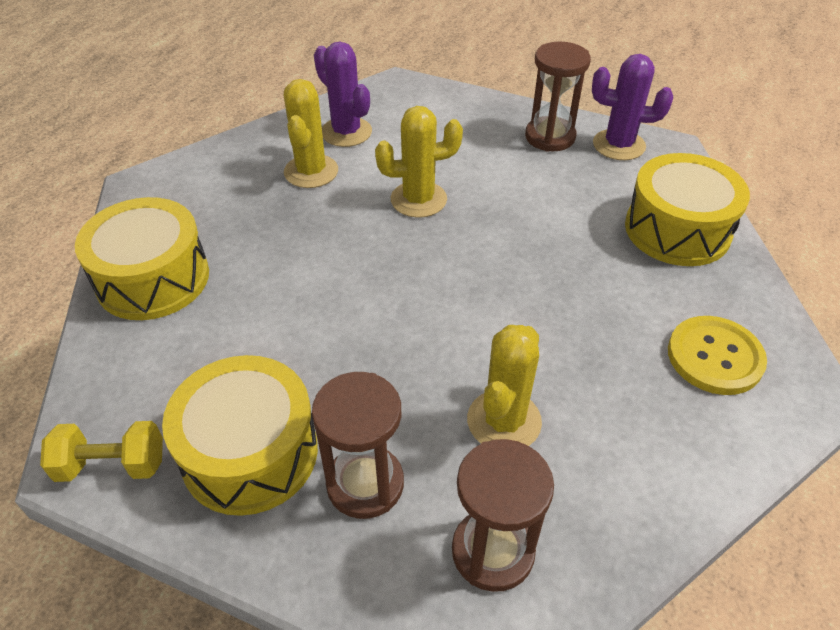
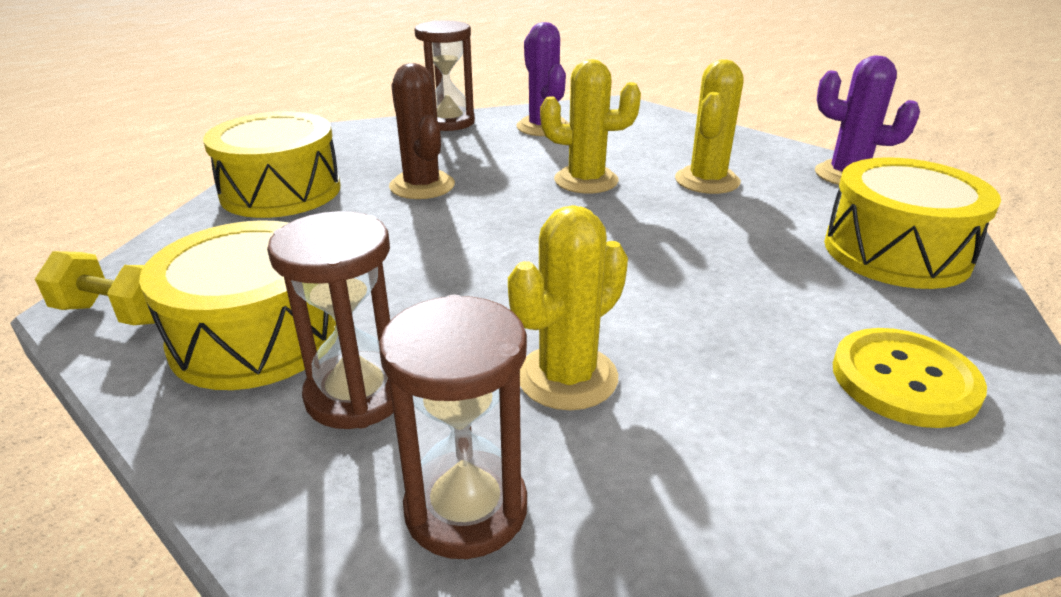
camera: 20 degrees right, 15 degrees down
(280, 240) = (422, 186): none -> brown cactus
(311, 171) = (489, 147): yellow cactus -> yellow cactus (707, 181)
(550, 137) = (764, 158): brown hourglass -> brown hourglass (448, 122)

